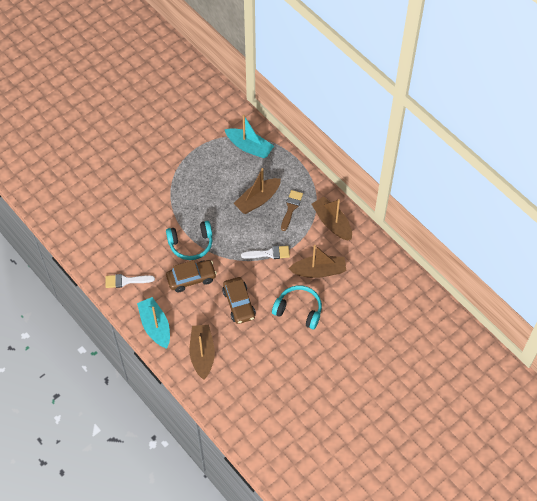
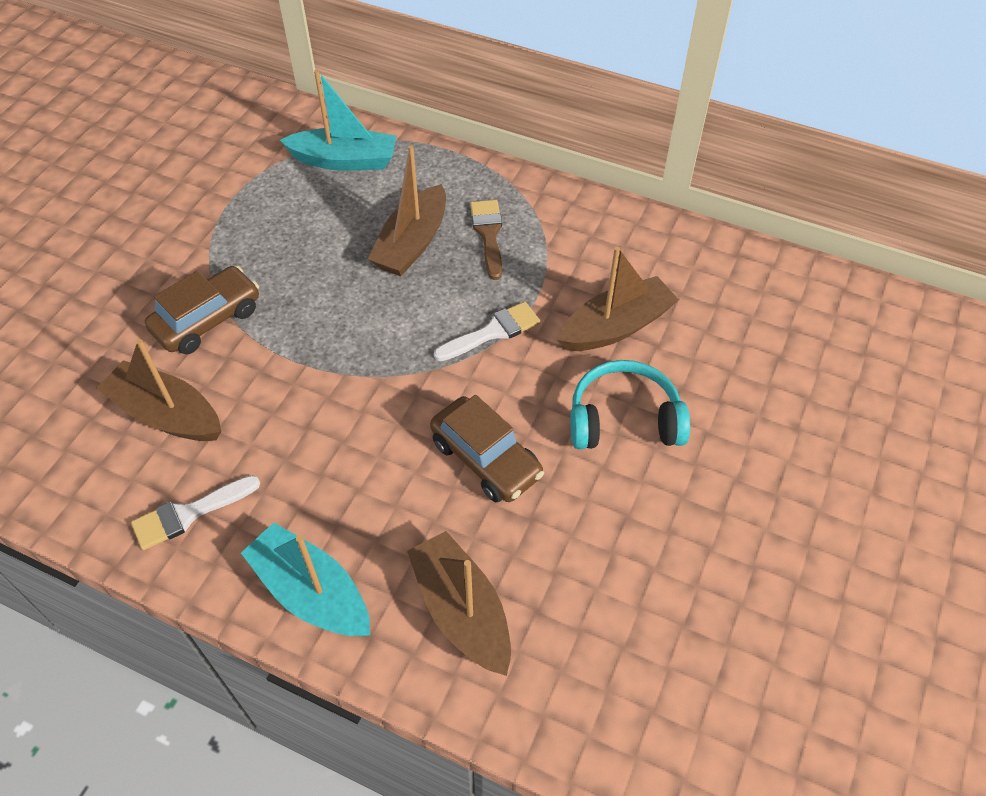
camera: 25 degrees left, 5 degrees down
(191, 244) = (311, 376): turquoise headphones -> none
(191, 278) = (348, 447): brown car -> brown car (208, 320)
(332, 223) = (585, 232): brown boat -> brown boat (167, 414)

